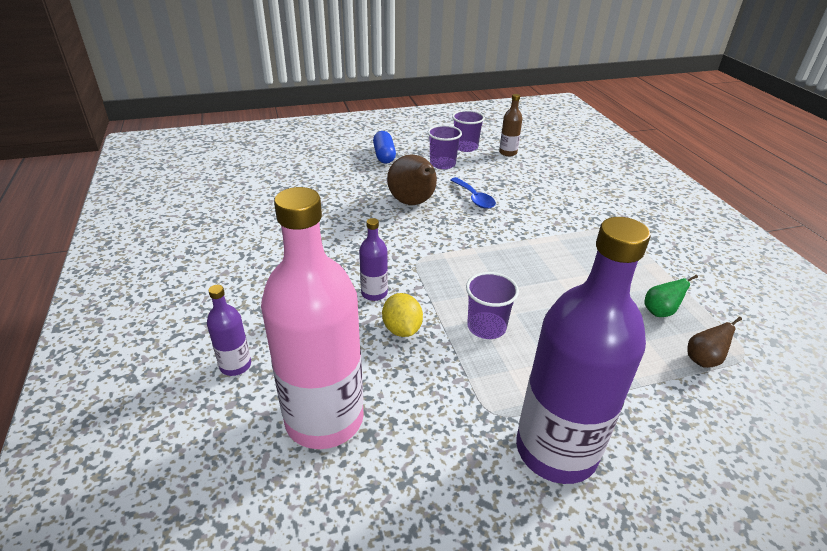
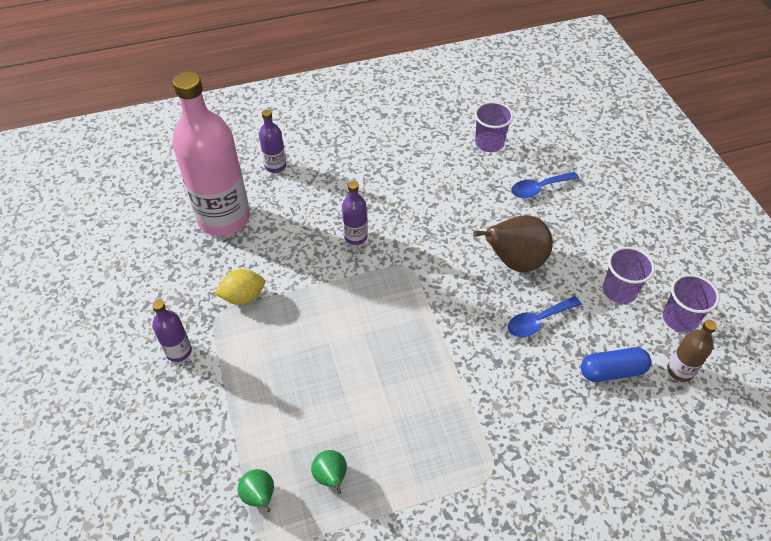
camera: 90 degrees right, 15 degrees up
(330, 184) = (538, 188): none -> blue spoon
(384, 155) = (623, 231): blue capsule -> blue capsule (612, 371)
(402, 329) = (309, 257): yellow lemon -> yellow lemon (243, 296)
(486, 327) = (311, 317): purple cup -> purple cup (489, 143)
(556, 450) = (179, 351): purple bottle -> purple bottle, size x0.43
(703, 360) = (260, 497): brown pear -> green pear

